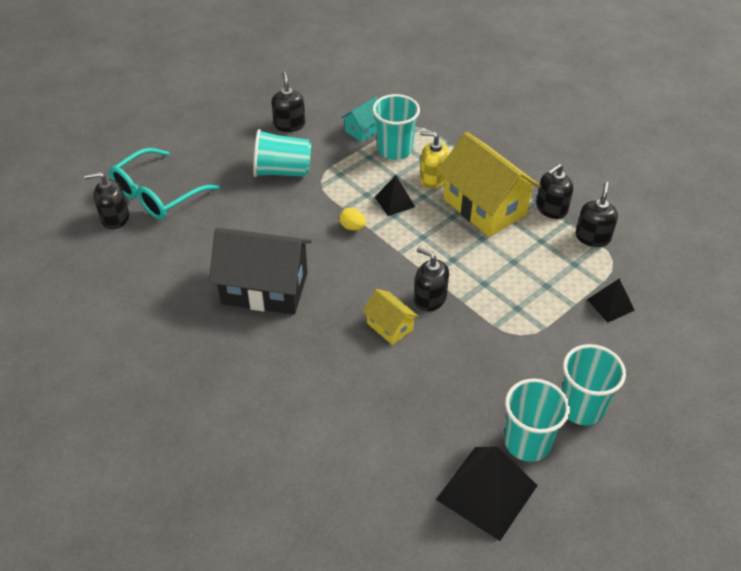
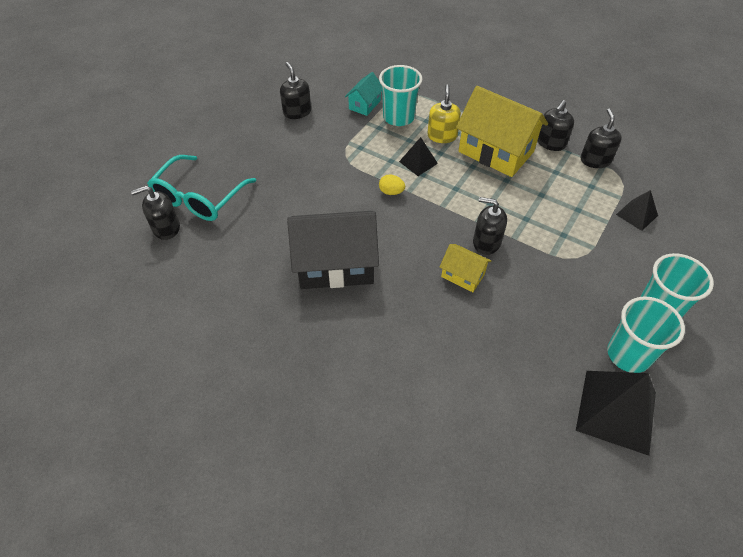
camera: 15 degrees left, 5 degrees up
(282, 171) = (308, 154): turquoise cup -> none
(433, 178) = (442, 136): yellow soap dispenser -> yellow soap dispenser turned 90 degrees clockwise

